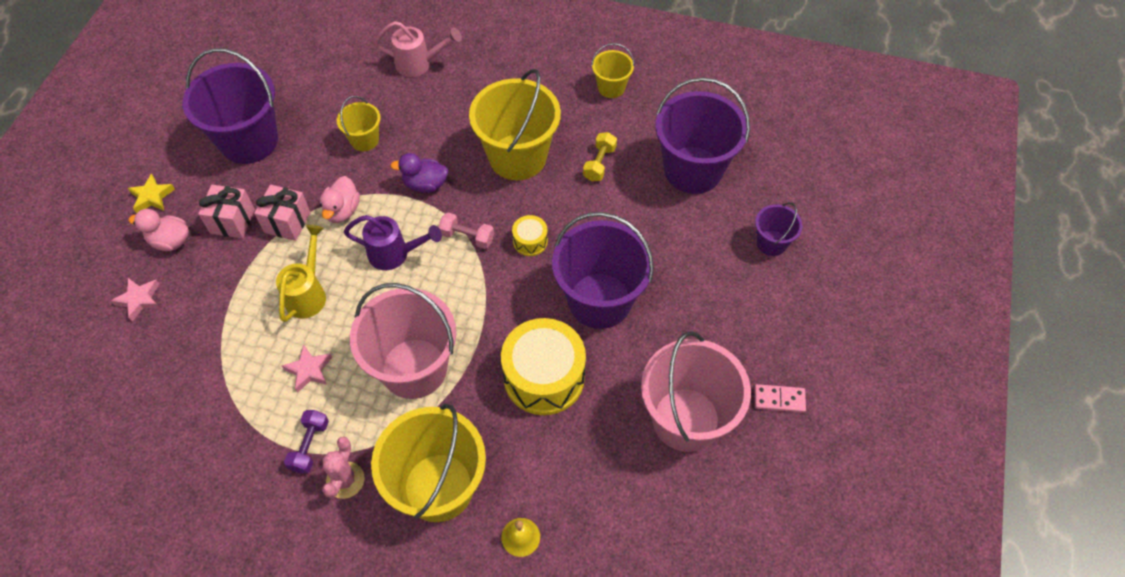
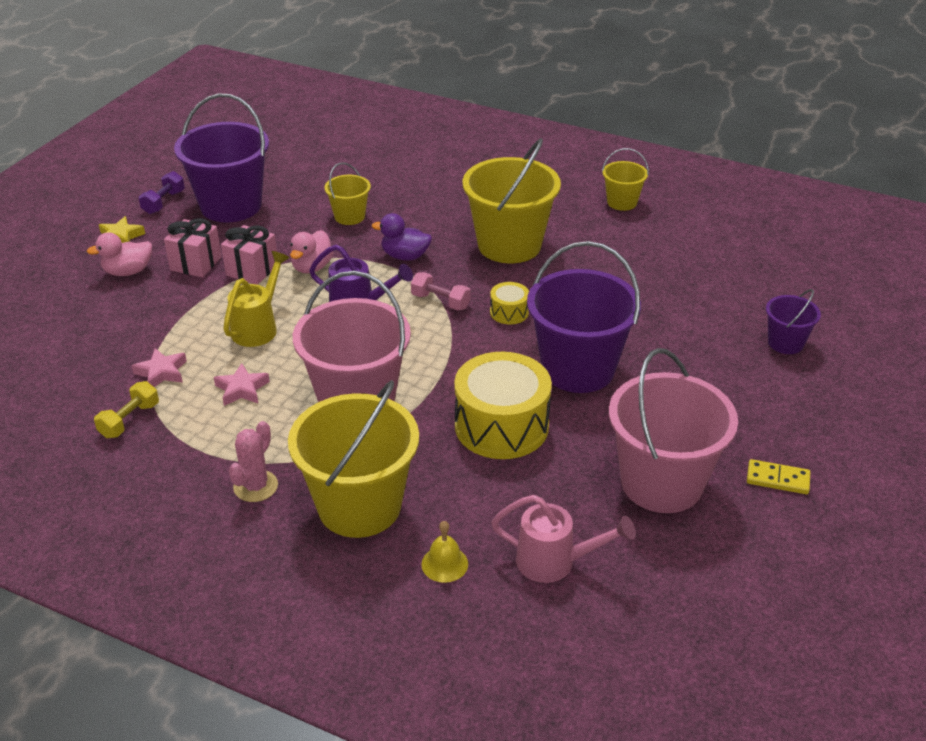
camera: 10 degrees right, 20 degrees down
(139, 300) = (82, 313): pink star -> pink star (161, 372)
(170, 241) = (128, 272): pink duck -> pink duck turned 45 degrees counterclockwise
(310, 446) = (224, 452): purple dumbbell -> purple dumbbell (164, 202)
(419, 64) = (421, 166): pink watering can -> pink watering can (555, 562)
(599, 163) = (598, 259): yellow dumbbell -> yellow dumbbell (129, 420)
(693, 170) = (702, 274): purple bucket -> none
(779, 399) = (777, 479): pink domino -> yellow domino

